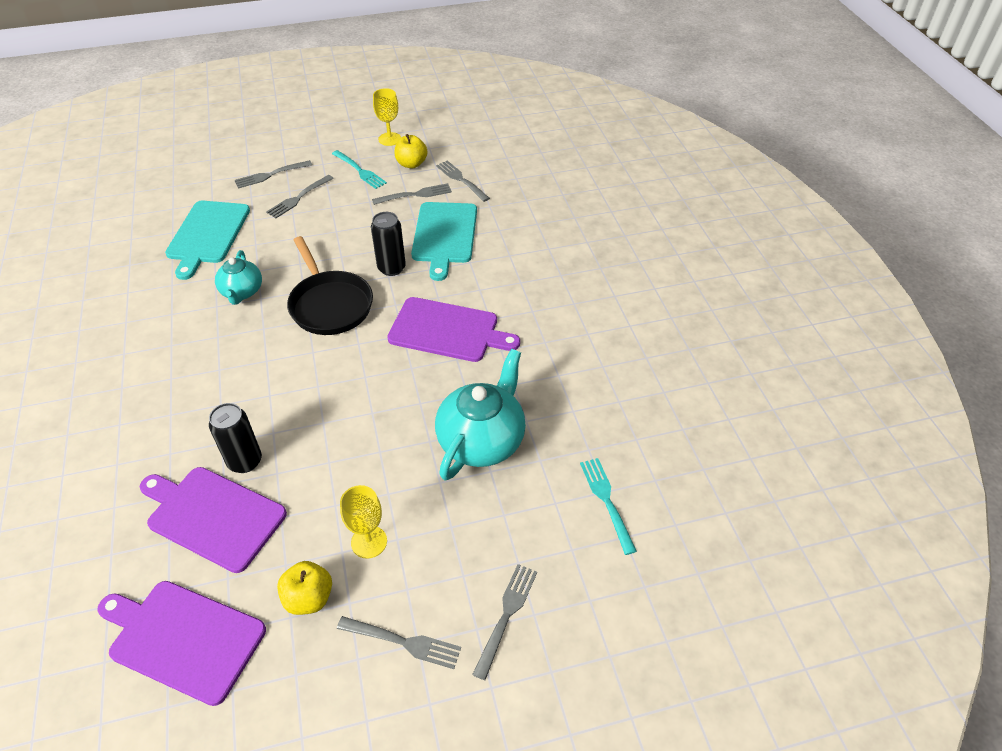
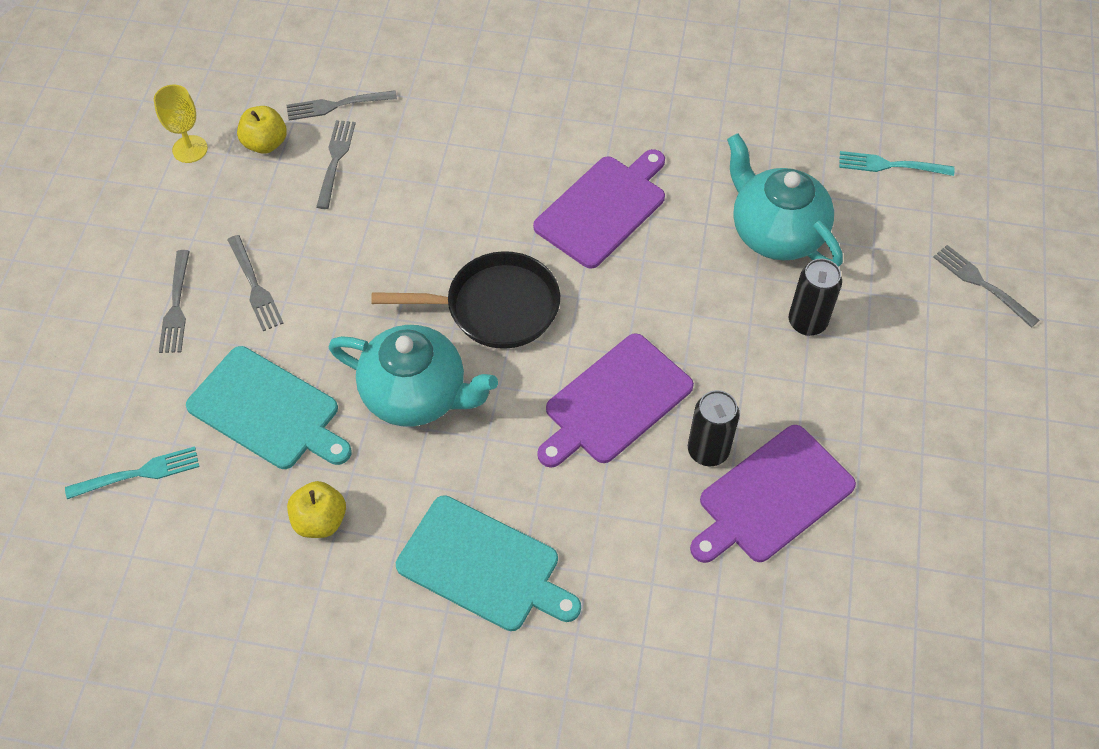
camera: 65 degrees left, 10 degrees up
(183, 638) = (914, 551): purple cutting board -> purple cutting board (614, 401)
(242, 292) = (416, 394): turquoise teapot -> turquoise teapot, size x1.67
(309, 598) = (907, 432): yellow apple -> yellow apple (320, 520)
(360, 171) = (240, 202): turquoise fork -> turquoise fork (139, 473)
(369, 542) = (861, 365): yellow goblet -> none
(391, 268) = (465, 227): black can -> black can (807, 322)
(403, 642) = (981, 369): grey fork -> none
(444, 235) = (436, 158): turquoise cutting board -> turquoise cutting board (483, 566)

